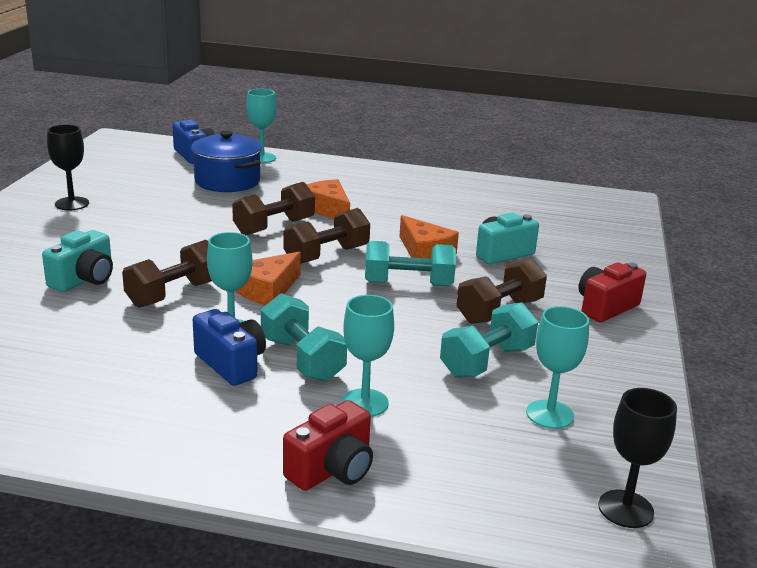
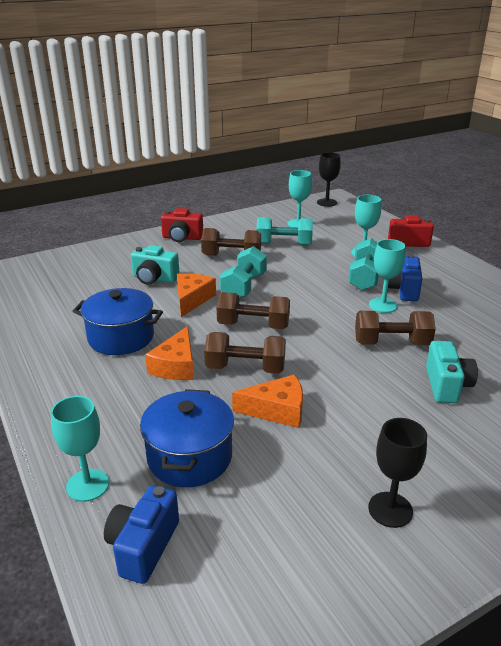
camera: 130 degrees left, 5 degrees up
(84, 280) = (446, 385): turquoise camera -> turquoise camera turned 105 degrees clockwise
(267, 290) = (329, 319): orange cheese -> orange cheese (277, 410)
(405, 207) = (121, 337): none -> blue pot
(408, 284) = (244, 287): turquoise dumbbell -> turquoise dumbbell turned 60 degrees clockwise

